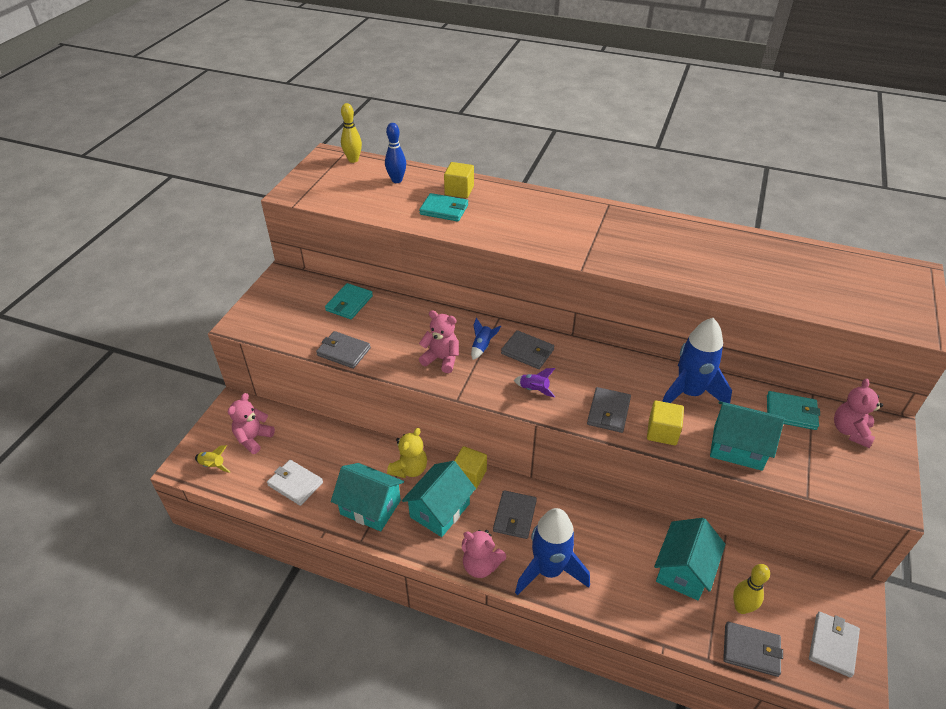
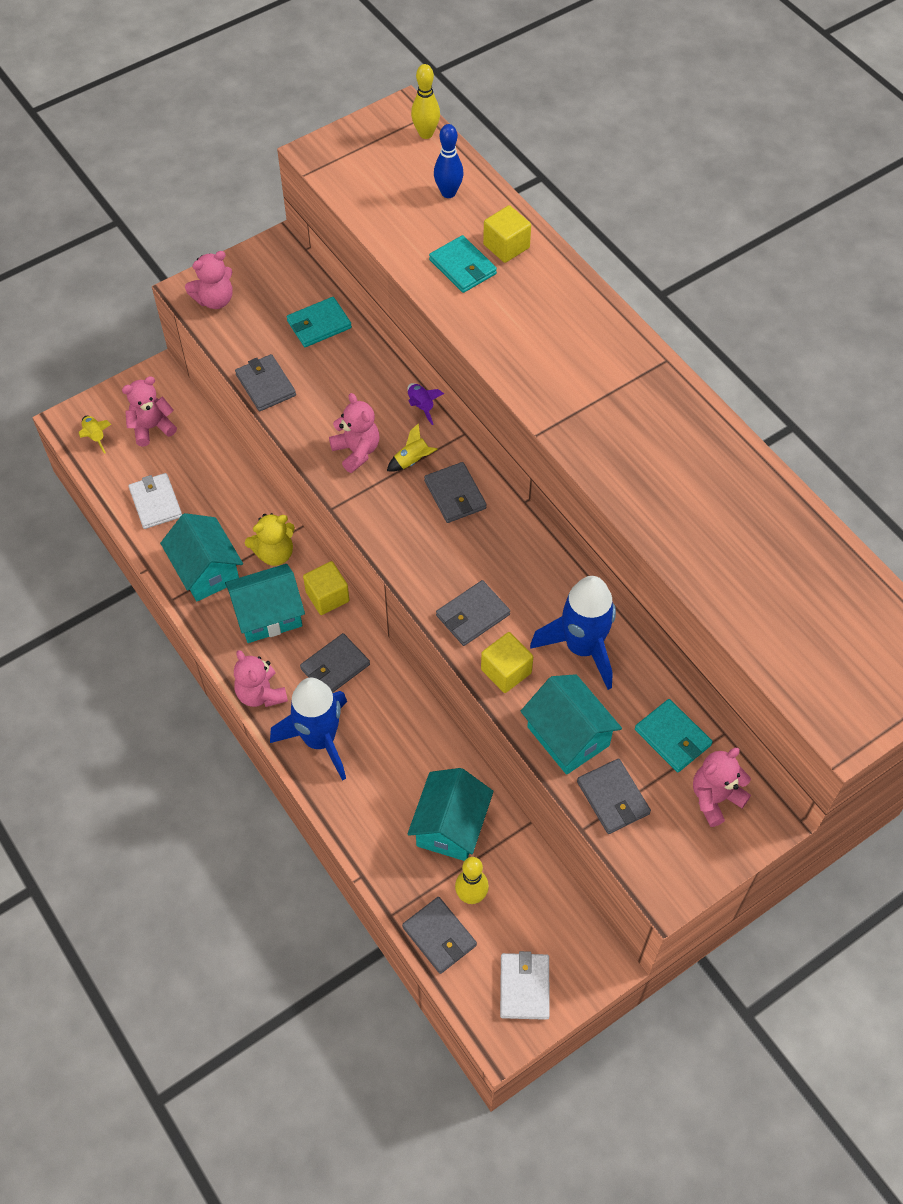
camera: 35 degrees right, 15 degrees up
(263, 321) = (215, 300): none -> pink teddy bear
(482, 347) = (412, 461): blue rocket -> yellow rocket
(534, 390) = (420, 544): purple rocket -> purple rocket (421, 406)
(684, 570) = (450, 826): turquoise house -> turquoise house turned 45 degrees counterclockwise
(801, 467) = (613, 798): none -> grey wallet
(832, 645) = (524, 987): white wallet -> white wallet turned 60 degrees counterclockwise

